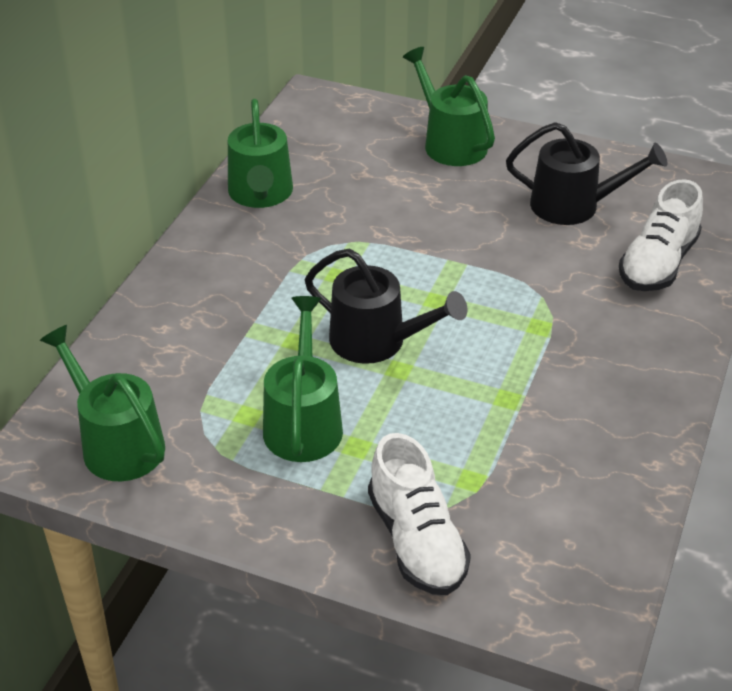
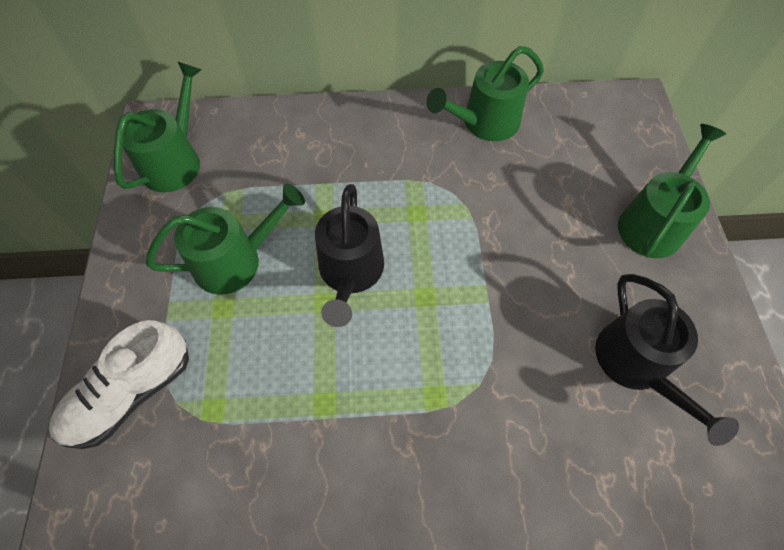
camera: 65 degrees right, 20 degrees up
(658, 263) = (598, 484): white shoe -> none

